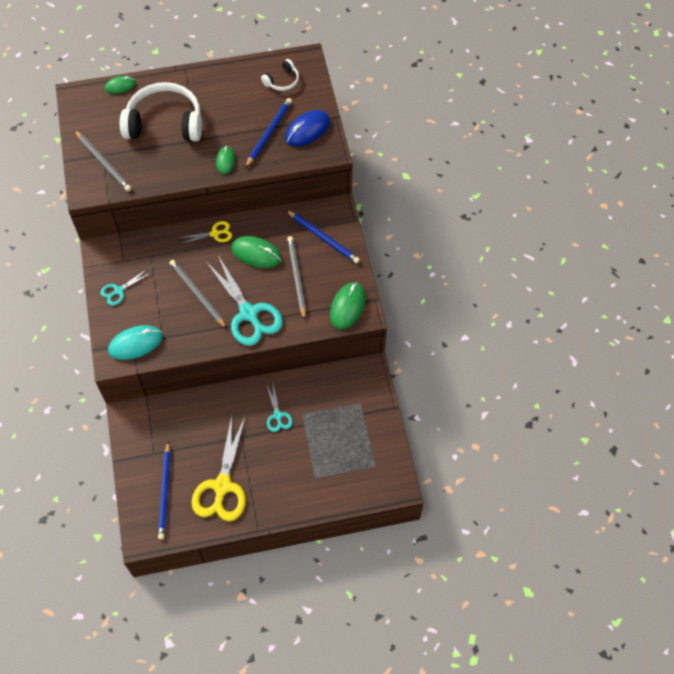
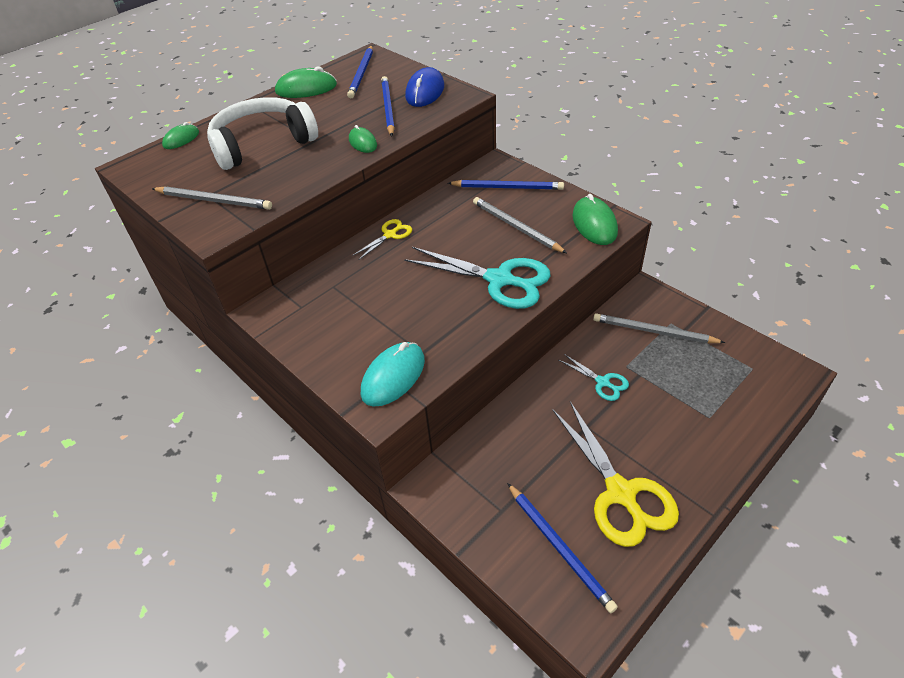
camera: 30 degrees left, 15 degrees down
(119, 291) = (322, 336): turquoise scissors -> none
(197, 294) = (422, 292): grey pencil -> grey pencil (653, 331)
(256, 253) = (452, 229): green mouse -> green mouse (306, 89)
(282, 81) = (362, 74): white headphones -> blue pencil

